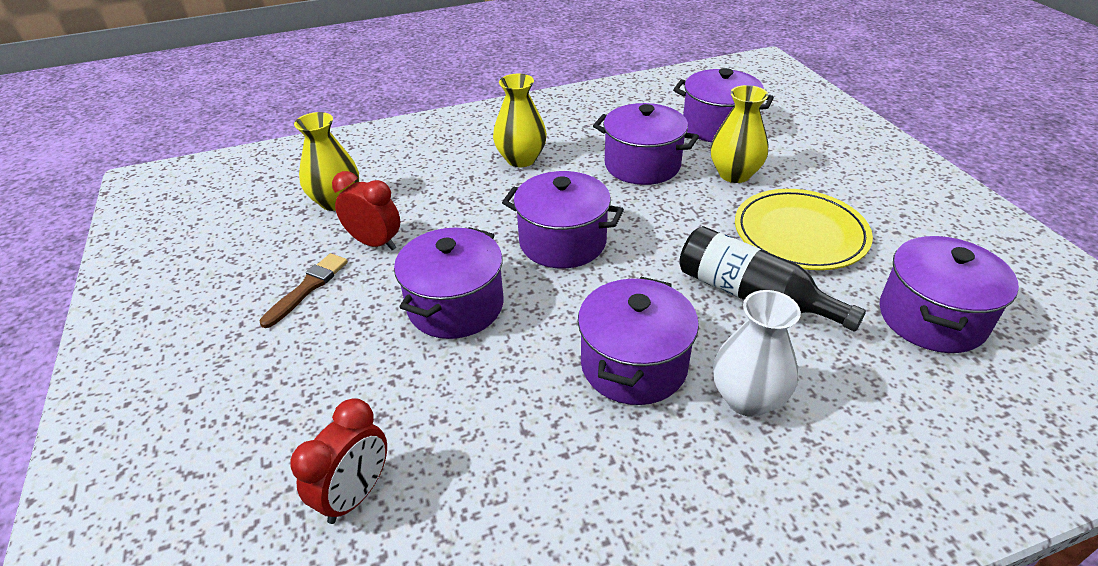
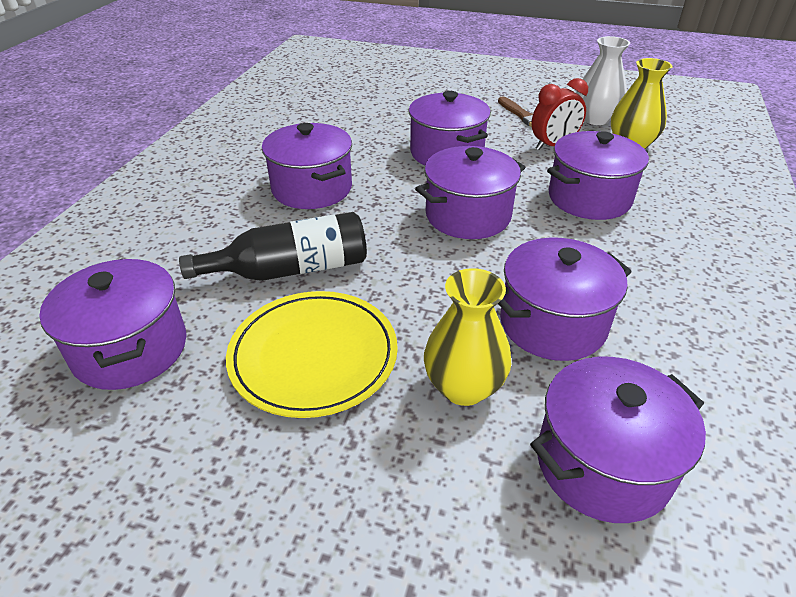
camera: 125 degrees right, 0 degrees up
(355, 494) = (351, 99): red clock -> none
(466, 195) = (589, 198): none -> purple pot
(521, 159) = (635, 249): yellow vase -> none
(747, 399) = (229, 212): white vase -> white vase (595, 119)

